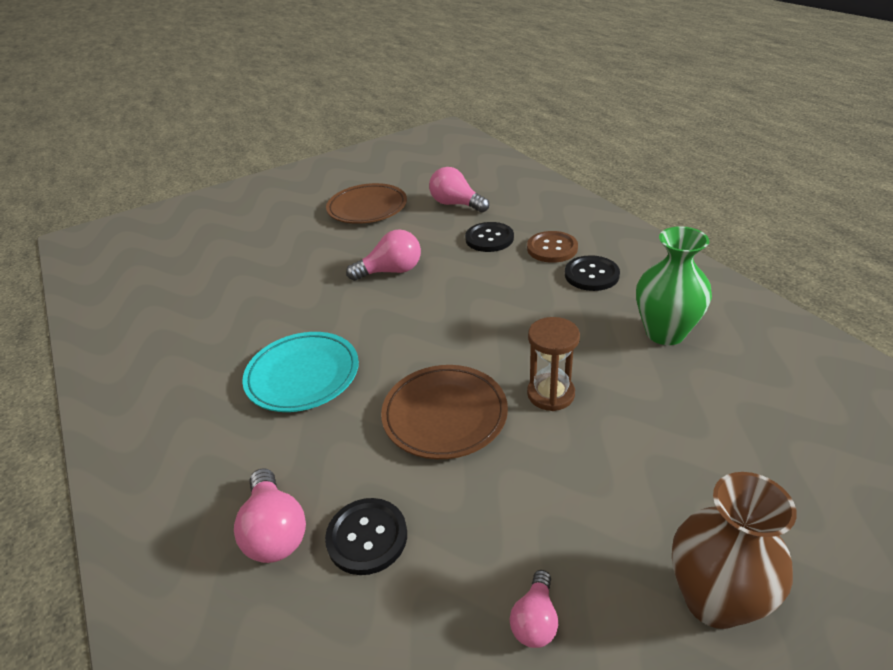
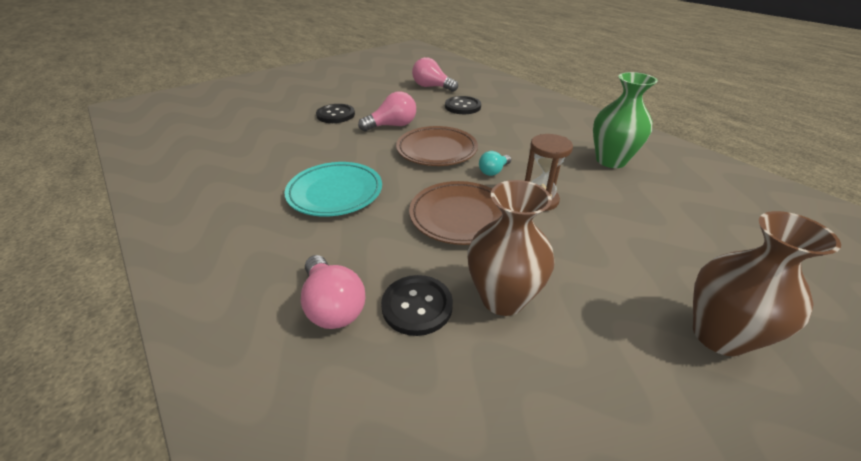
camera: 10 degrees left, 0 degrees up
(367, 208) = (364, 89): brown plate -> brown plate (436, 150)
(467, 533) = (502, 298): none -> brown vase
(503, 347) = (493, 171): none -> turquoise light bulb
(535, 620) = (581, 361): pink light bulb -> none
(552, 248) = (511, 112): brown button -> none
(591, 275) = (545, 127): black button -> black button (335, 115)

